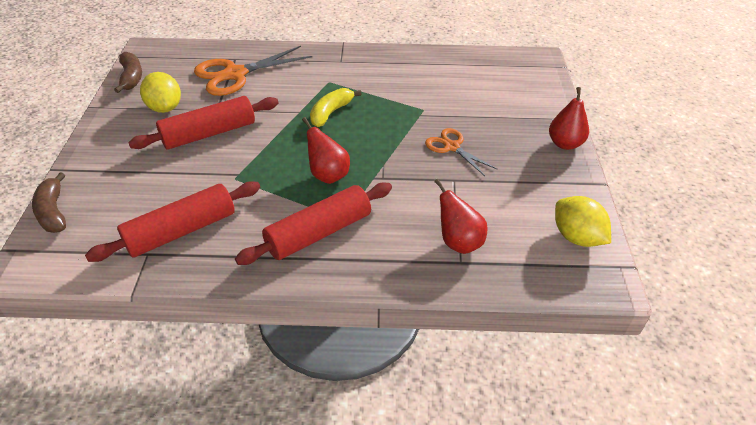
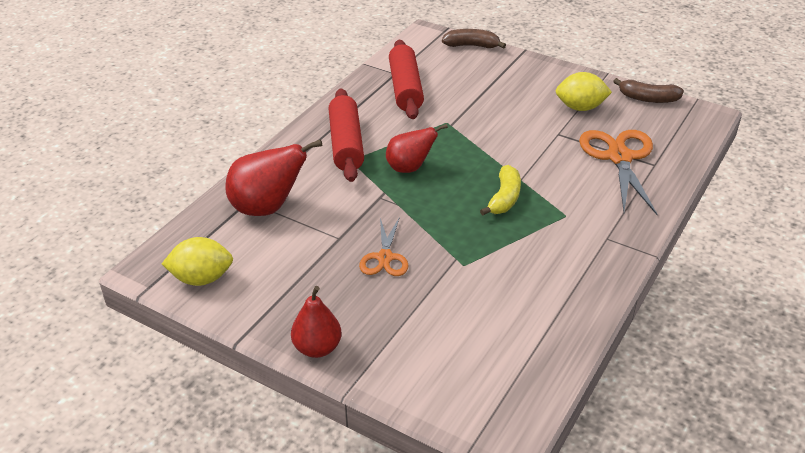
camera: 120 degrees right, 5 degrees down
(209, 133) = (521, 122): red rolling pin -> none
(331, 112) = (504, 198): yellow banana -> yellow banana turned 45 degrees clockwise
(452, 147) = (385, 257): orange scissors -> orange scissors turned 105 degrees clockwise
(458, 242) = (267, 208): red pear -> red pear, size x1.50

